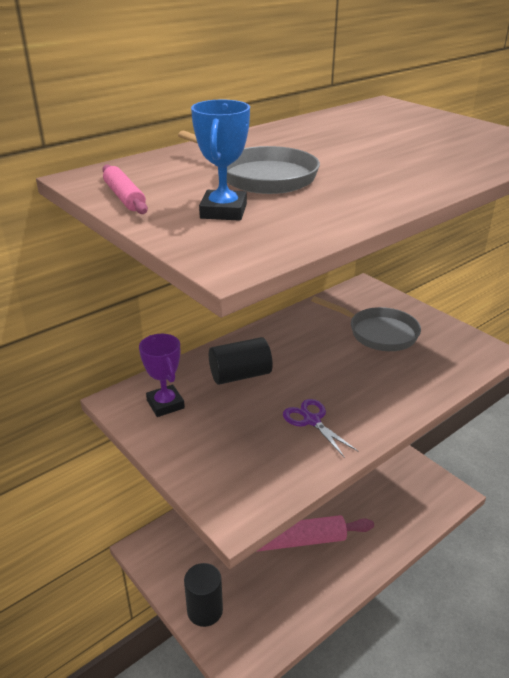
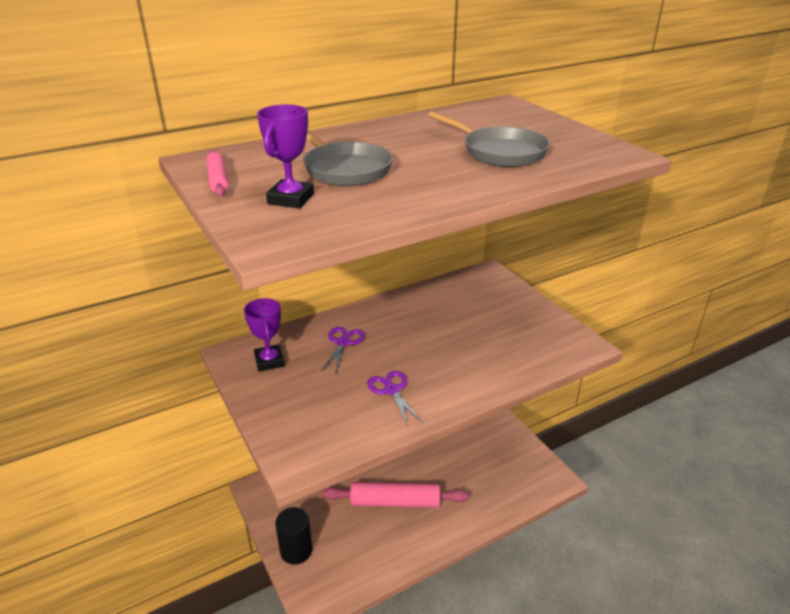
camera: 10 degrees right, 0 degrees up
(223, 211) = (291, 199): blue trophy -> purple trophy
(240, 375) = (343, 343): black cylinder -> purple scissors
(378, 333) = (484, 317): grey pan -> grey pan (499, 152)

